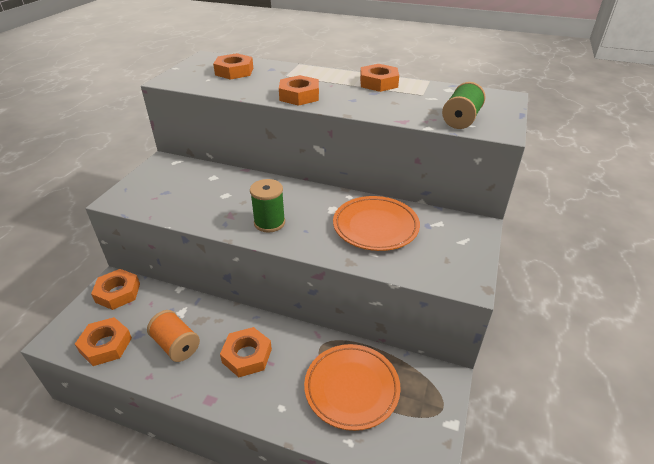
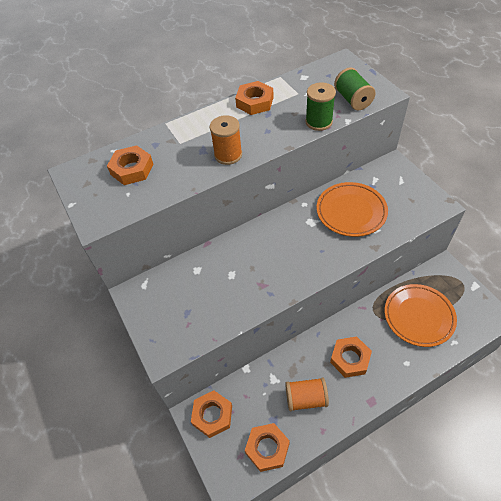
camera: 45 degrees left, 15 degrees up
(269, 223) = (294, 266): green spool -> green spool (318, 122)
(299, 96) = (228, 155): orange nut -> orange spool

